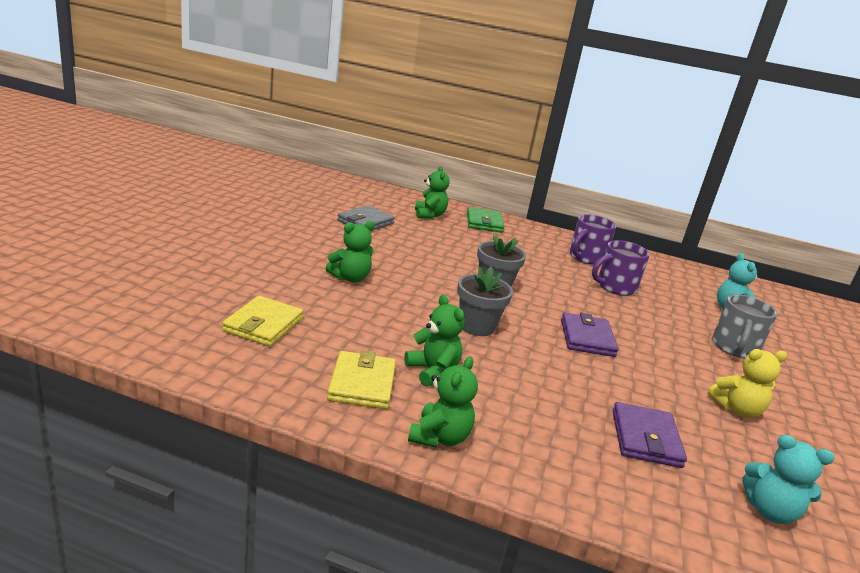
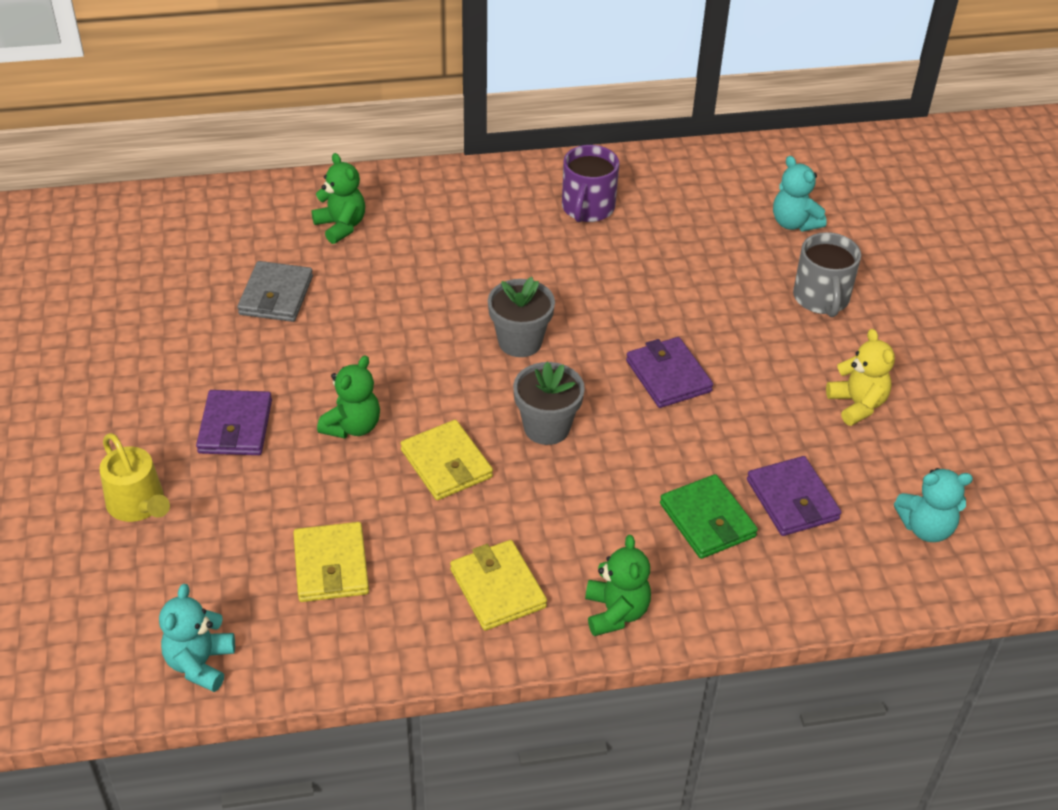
camera: 25 degrees left, 20 degrees up
(123, 329) = (200, 663): none -> turquoise teddy bear
(189, 257) = (138, 505): none -> yellow watering can
(282, 253) = (235, 427): none -> purple wallet
(391, 314) = (446, 464): none -> yellow wallet
(432, 371) = (550, 528): green teddy bear -> none
(484, 223) = (420, 201): green wallet -> green wallet (707, 520)
(615, 287) = (650, 255): purple mug -> none
(737, 409) = (857, 404): yellow teddy bear -> yellow teddy bear turned 75 degrees counterclockwise

